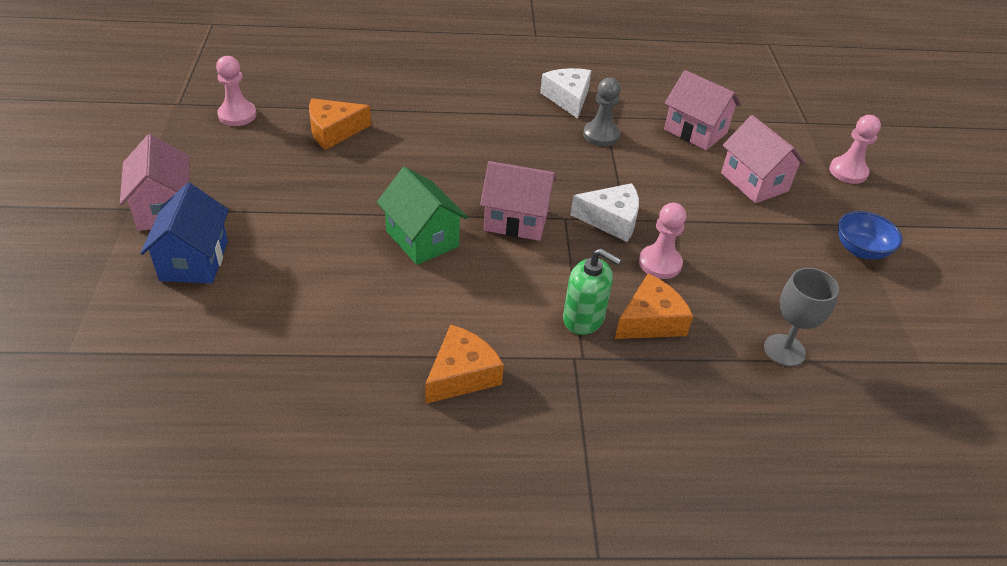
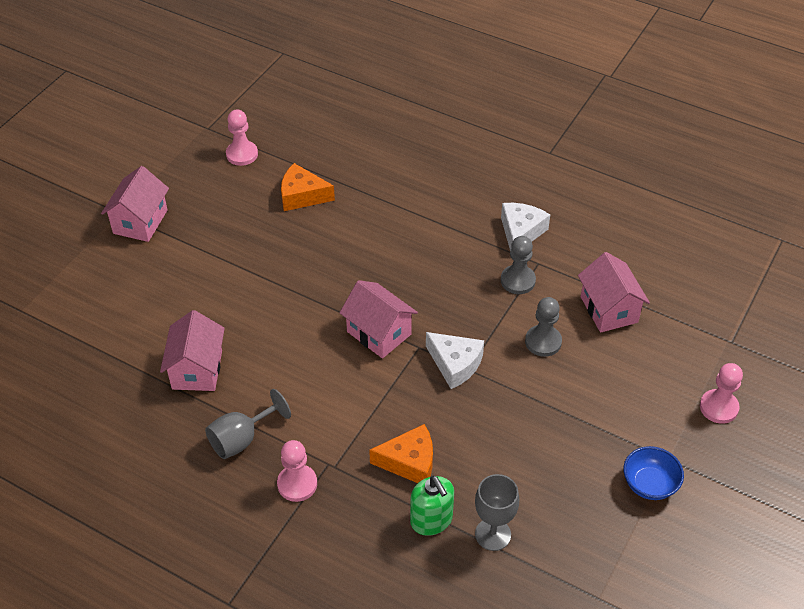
camera: 35 degrees right, 5 degrees up
(194, 260) = (133, 273): blue house -> none
(422, 239) = (296, 319): green house -> none
(462, 375) = (241, 439): orange cheese -> grey goblet
(583, 318) = (361, 437): green soap dispenser -> green soap dispenser (431, 520)
(660, 263) = (460, 419): pink pawn -> pink pawn (297, 484)
(668, 174) = (543, 342): none -> grey pawn
(754, 182) = (615, 381): pink house -> pink house (197, 369)

